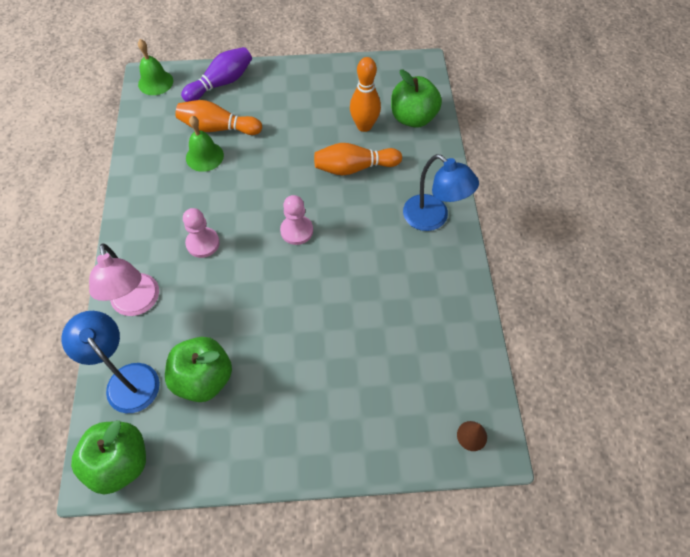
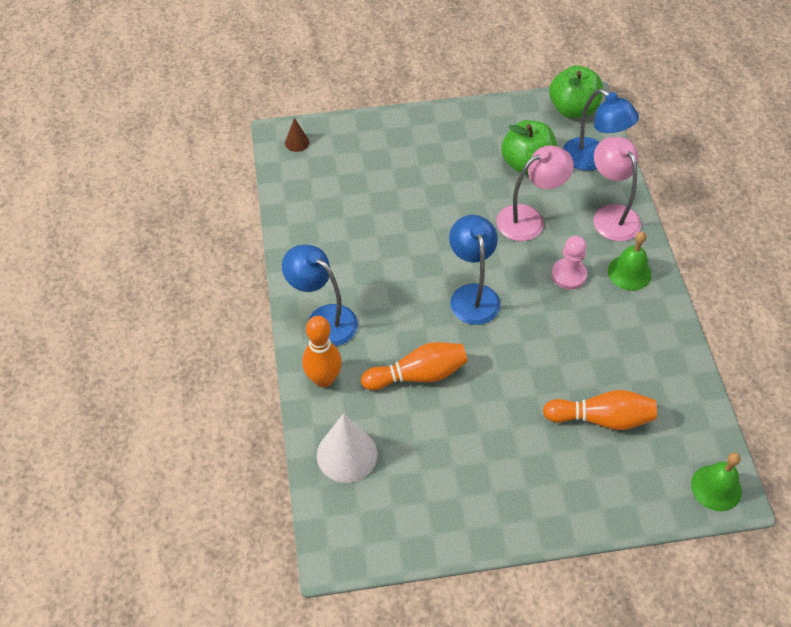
camera: 175 degrees right, 5 degrees down
(204, 156) = (604, 376): green bell -> green bell (629, 272)
(221, 83) = (622, 493): purple bowling pin -> none
(222, 306) = (529, 219): none -> pink lamp
(296, 231) = (472, 295): pink pawn -> blue lamp
(364, 126) = (411, 436): orange bowling pin -> orange bowling pin (323, 379)
(413, 118) = (347, 454): green apple -> white cone

